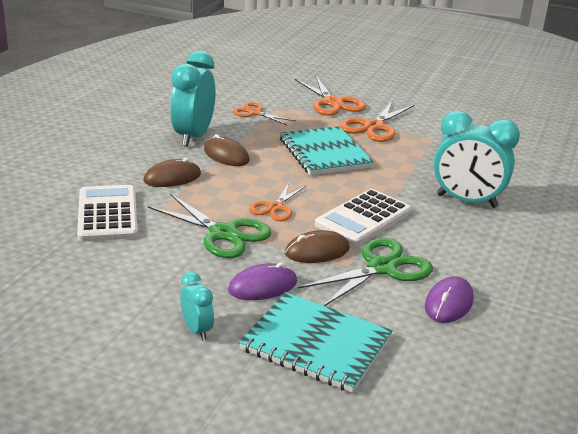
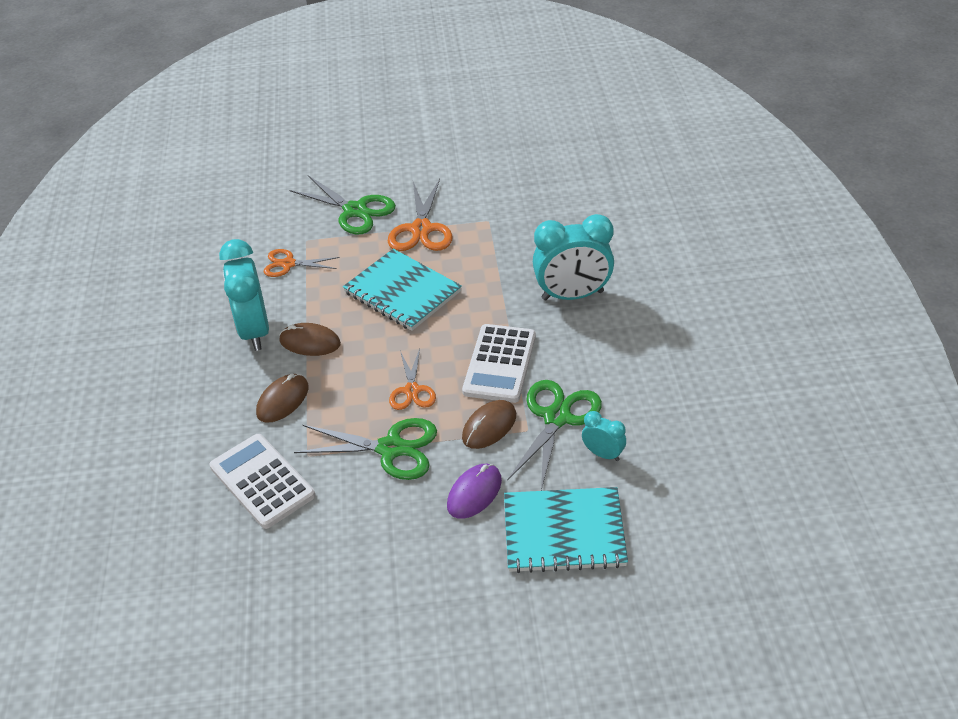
camera: 25 degrees left, 15 degrees up
(197, 330) = (458, 571): turquoise clock -> turquoise clock (603, 454)
(332, 103) = (355, 211): orange scissors -> green scissors
(448, 303) = (635, 429): purple mouse -> none

